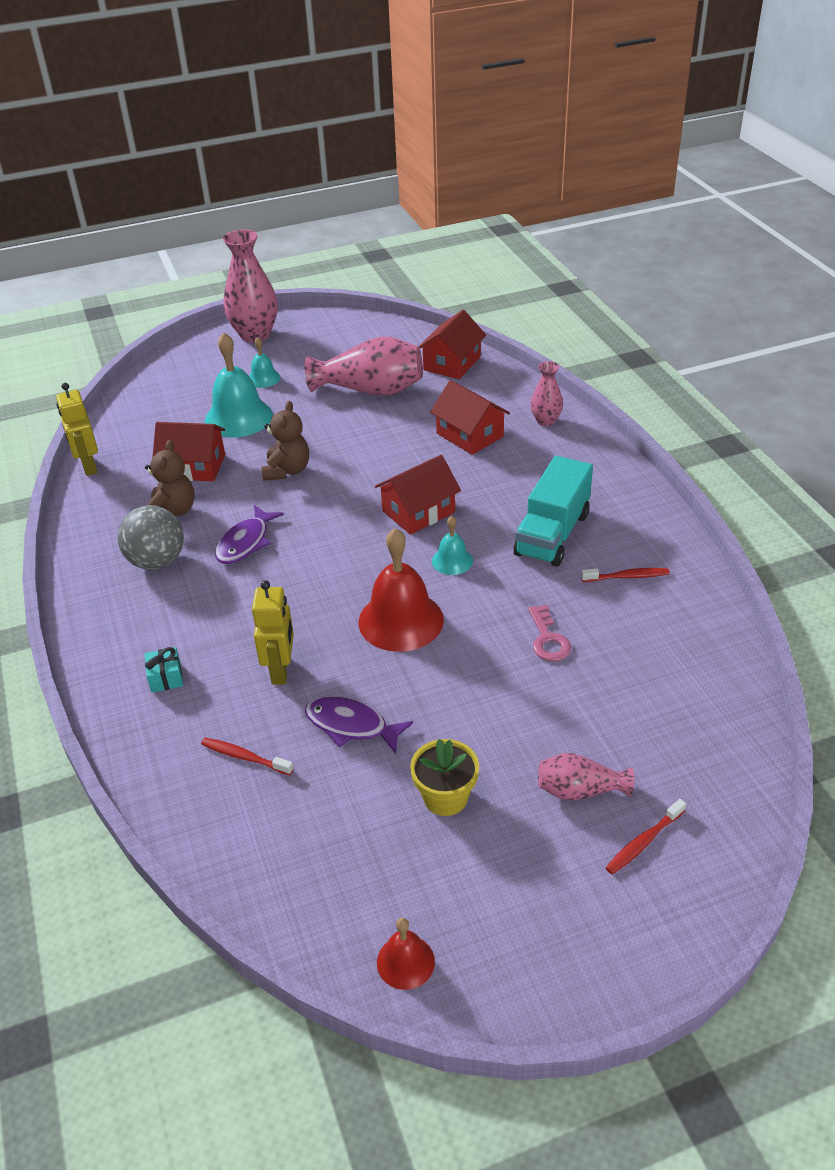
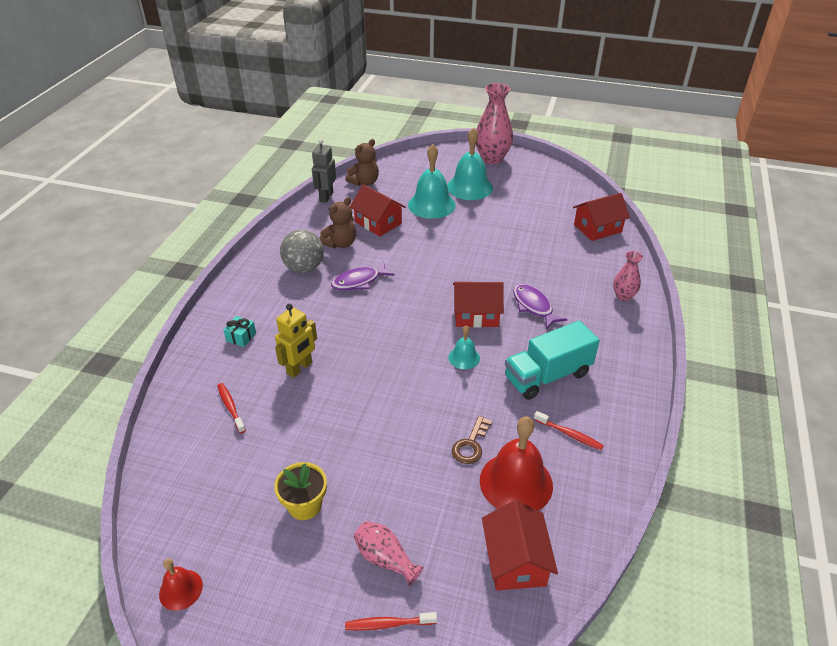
camera: 35 degrees right, 0 degrees up
(88, 466) = (326, 197): yellow robot -> grey robot
(263, 378) = (469, 187): turquoise bell -> turquoise bell, size x1.95
(287, 470) = (425, 250): brown teddy bear -> brown teddy bear (364, 182)
(351, 725) = (301, 425): purple fish -> purple fish (533, 306)
(371, 390) = (526, 223): pink vase -> none
(401, 620) = (394, 378): red bell -> red bell (516, 482)
(469, 435) = (560, 281): red house -> red house (515, 560)
(548, 639) = (471, 444): pink key -> brown key

